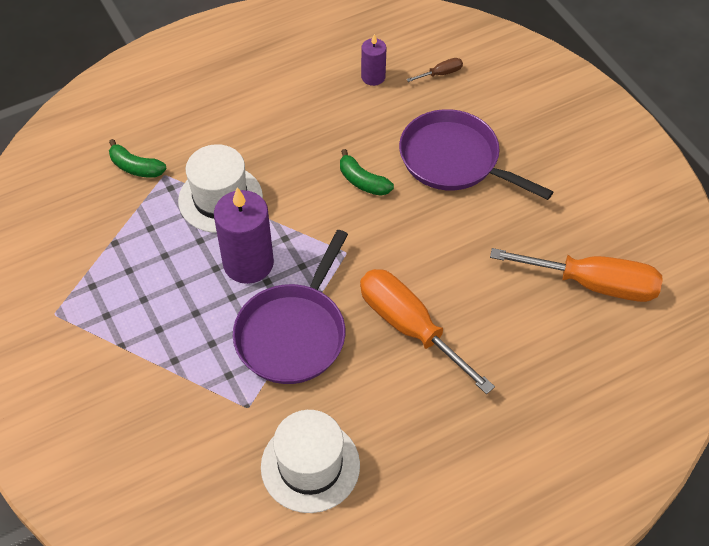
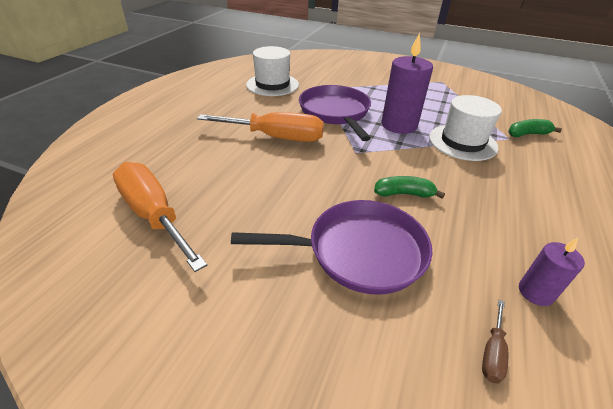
camera: 140 degrees right, 15 degrees down
(593, 284) = (154, 215): orange screwdriver -> orange screwdriver turned 75 degrees clockwise

